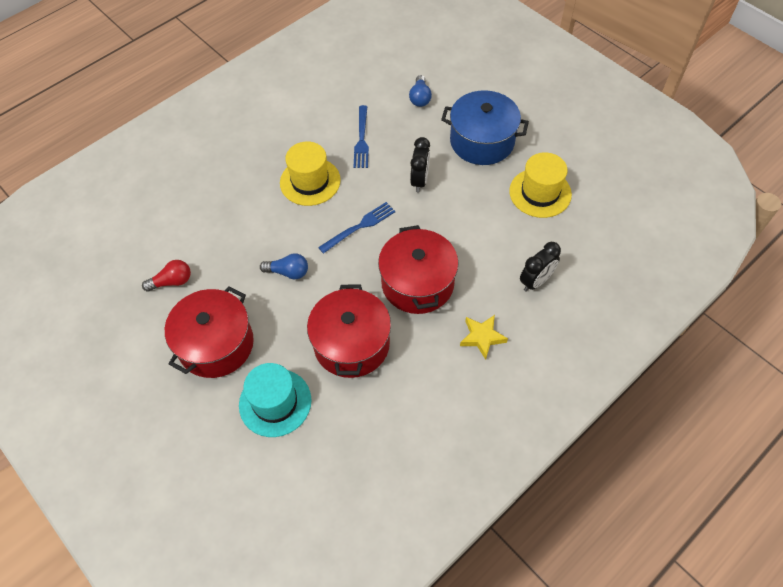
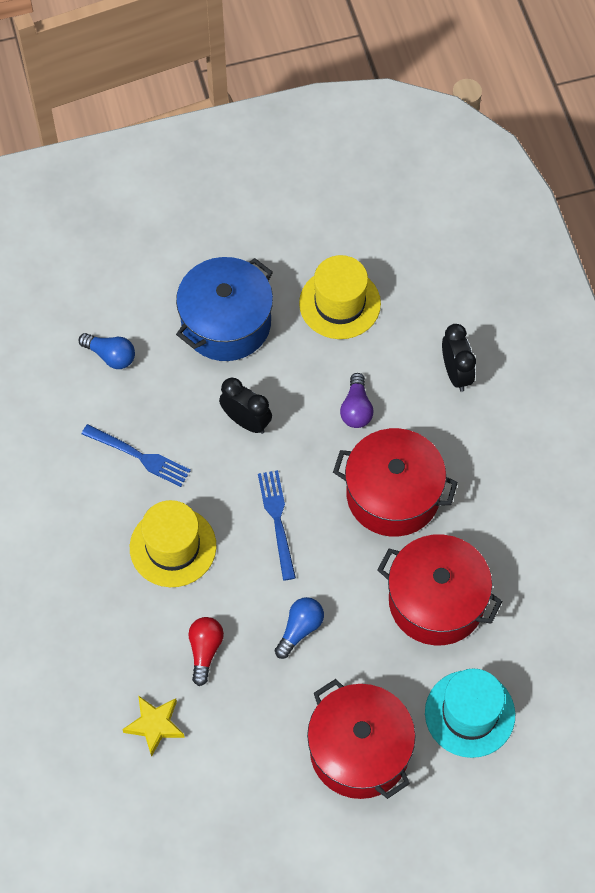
camera: 65 degrees left, 5 degrees up
(172, 281) = (239, 771): red light bulb -> red light bulb (205, 651)
(468, 235) = (356, 409): none -> purple light bulb
(482, 337) = (497, 463): yellow star -> yellow star (155, 725)

